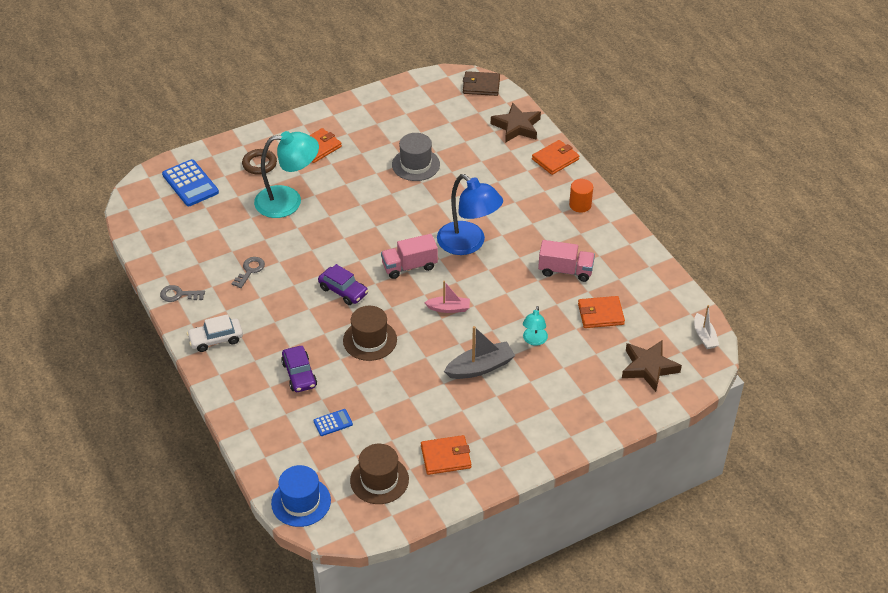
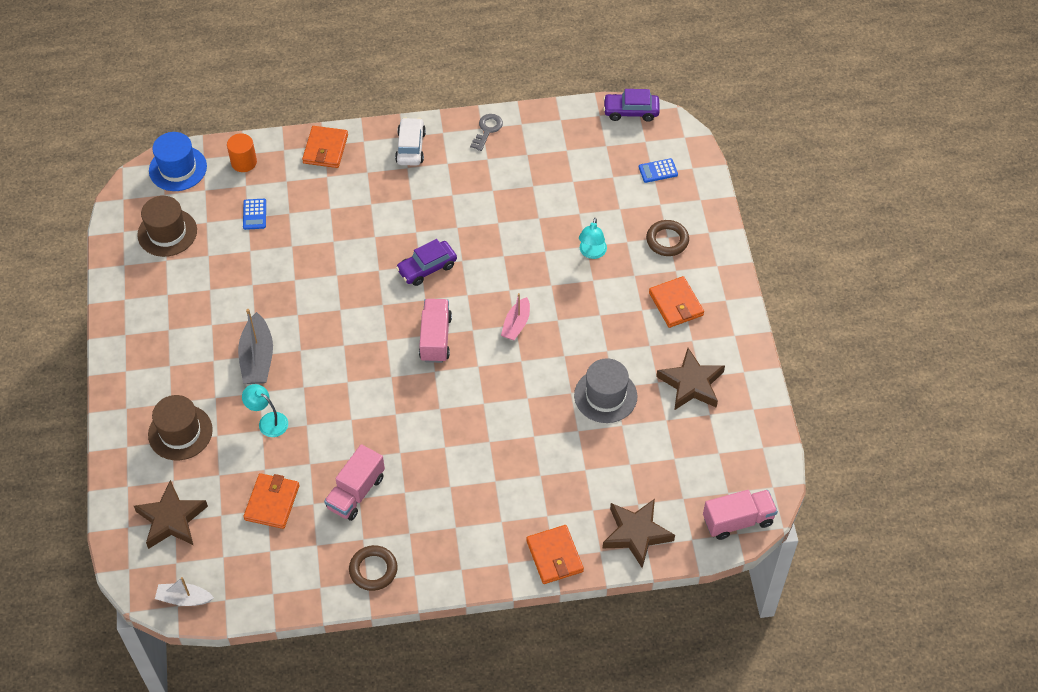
camera: 110 degrees right, 10 degrees up
(190, 183) = (658, 171): blue calculator -> blue calculator, size x0.52
(250, 270) = (495, 194): grey key -> none
(288, 201) = (592, 253): turquoise lamp -> turquoise lamp, size x0.49
(299, 374) = (329, 203): purple car -> purple car (631, 111)
(370, 340) = (345, 272): brown hat -> brown hat (180, 432)
(385, 126) = (691, 384): none -> brown star
(446, 457) = (163, 292): orange wallet -> orange wallet (325, 149)
(448, 308) = (354, 356): pink boat -> pink boat (516, 324)
(468, 244) = (444, 407): blue lamp -> none
(481, 86) = (737, 520): brown wallet -> pink truck
(580, 205) = (458, 552): orange cylinder -> orange cylinder (244, 162)
(619, 243) = (373, 570): none -> brown ring

